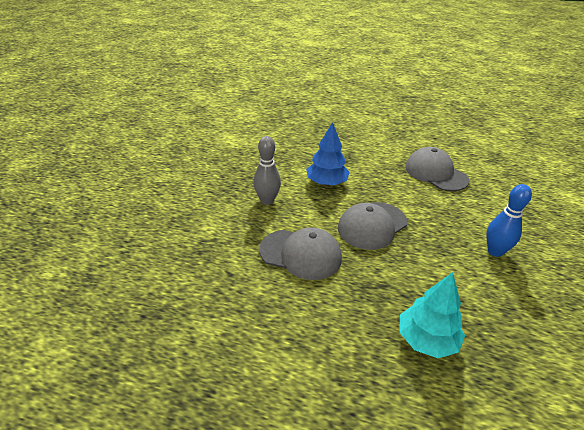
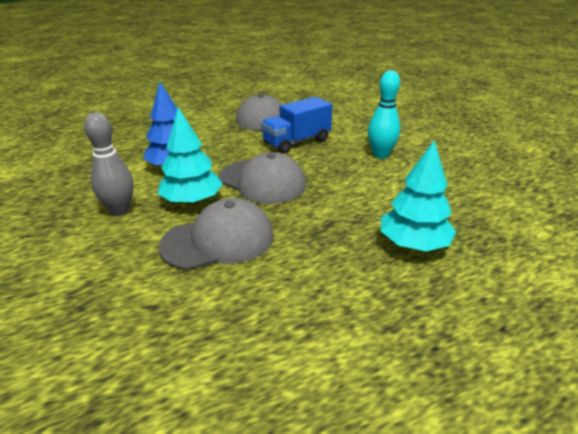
camera: 40 degrees left, 5 degrees down
(313, 216) = (192, 201): none -> turquoise tree
(372, 225) = (262, 181): grey cap -> grey cap turned 60 degrees counterclockwise
(435, 204) = (296, 142): none -> blue truck
(495, 251) = (380, 155): blue bowling pin -> turquoise bowling pin

